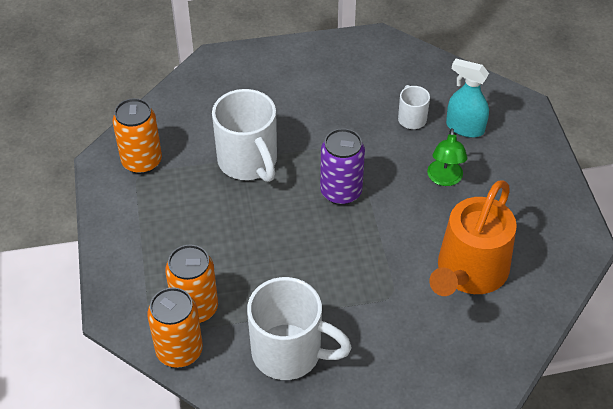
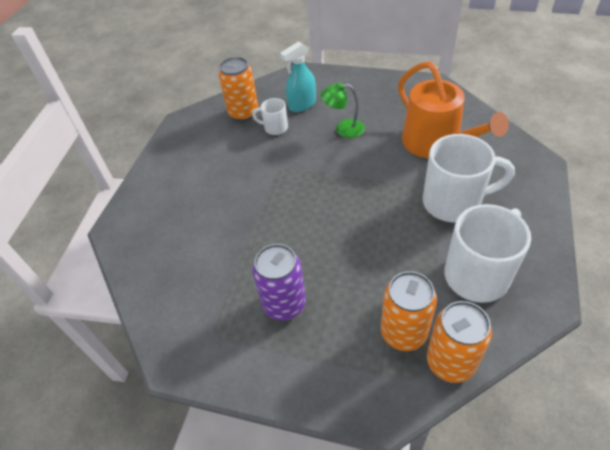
camera: 60 degrees left, 0 degrees up
(142, 161) = (198, 326): orange can -> orange can (243, 113)
(248, 162) = (253, 240): white mug -> white mug (453, 202)
(341, 192) = (323, 189): purple can -> purple can (284, 304)
(444, 179) = (343, 129): green lamp -> green lamp turned 150 degrees clockwise

